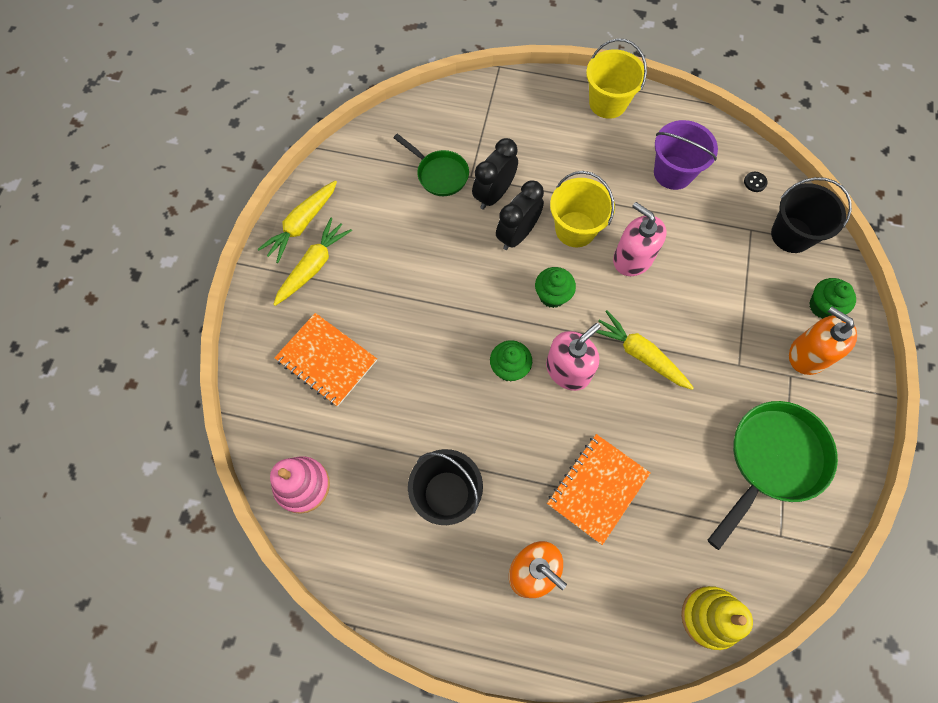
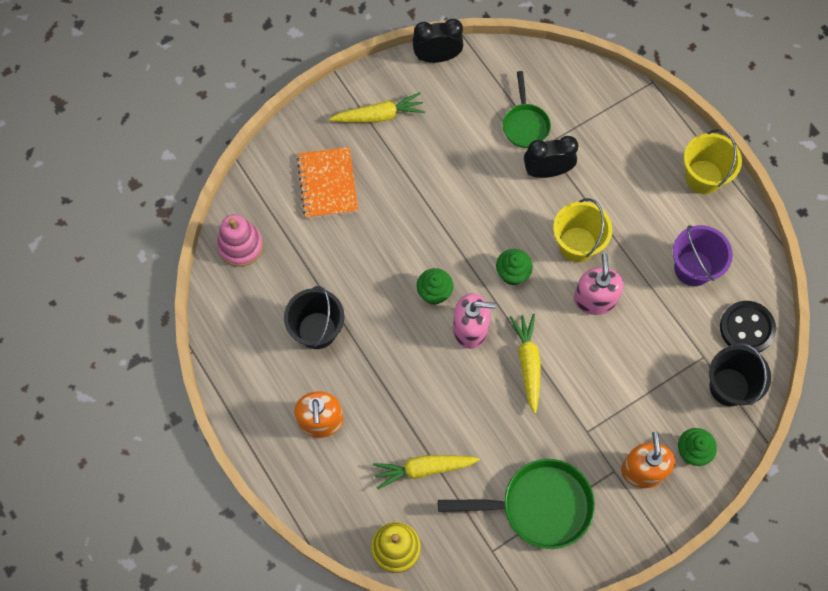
camera: 45 degrees right, 0 degrees up
(302, 225) = (399, 81): yellow carrot -> yellow carrot (424, 469)
(517, 234) = (533, 212): black clock -> black clock (437, 57)
(597, 488) = (409, 414): orange notebook -> none
(755, 182) = (746, 328): black button -> black button, size x2.47

